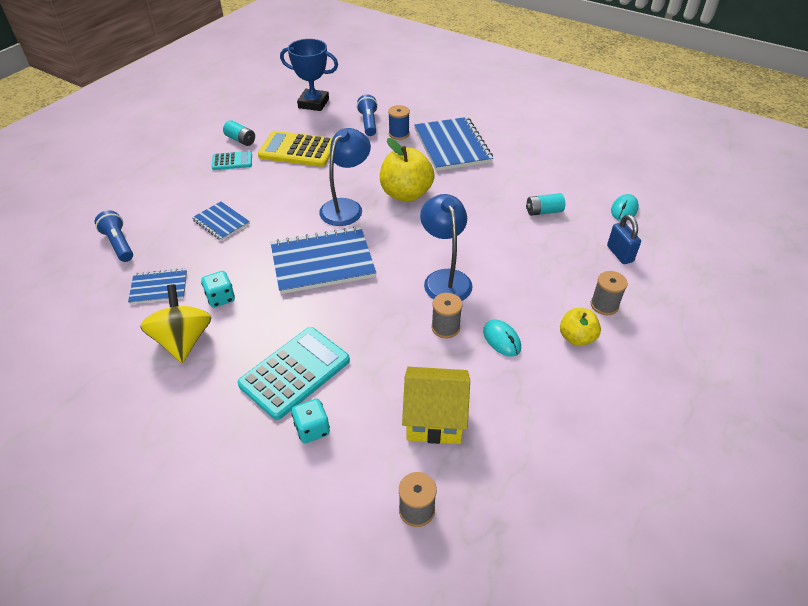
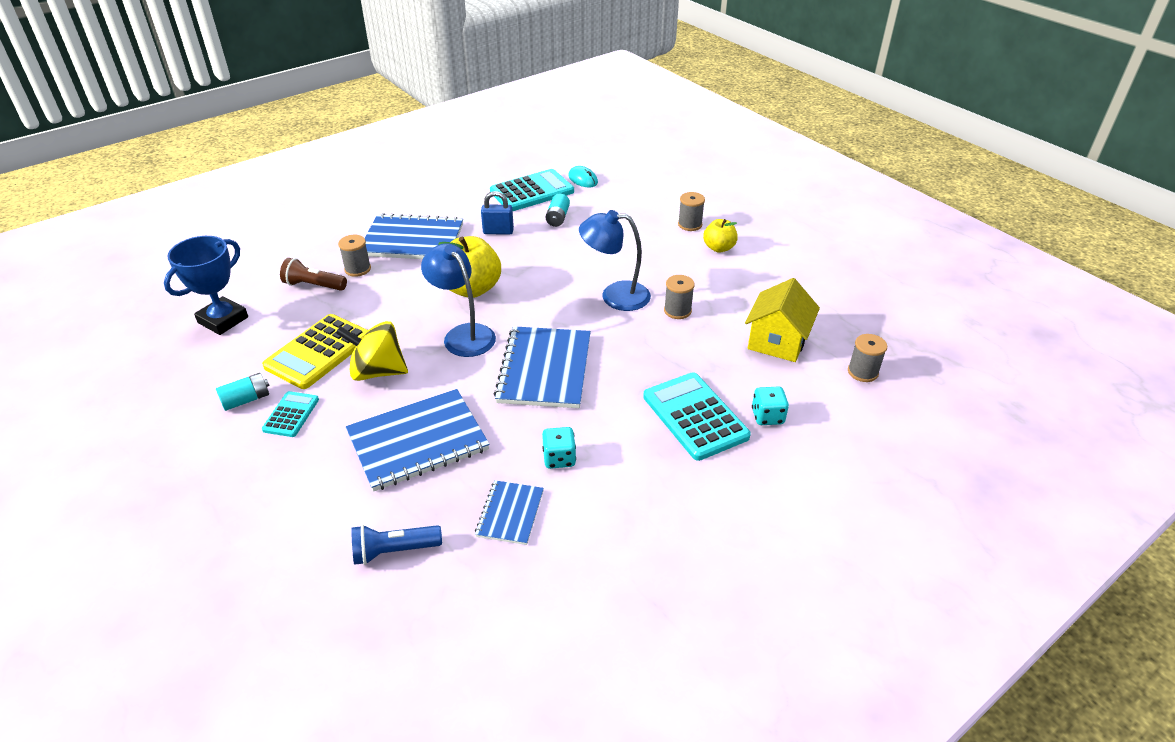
camera: 70 degrees left, 5 degrees down
(183, 340) = (613, 498): yellow spinning top -> yellow spinning top (377, 371)
(221, 222) = (418, 441): blue notebook -> blue notebook, size x1.86
(368, 123) = (314, 285): blue flashlight -> brown flashlight
(399, 134) = (357, 269): blue spool -> grey spool
(501, 339) = (705, 284): turquoise mouse -> none
(574, 185) = (532, 192): none -> turquoise calculator
(620, 254) = (636, 199): blue padlock -> blue padlock (498, 231)

